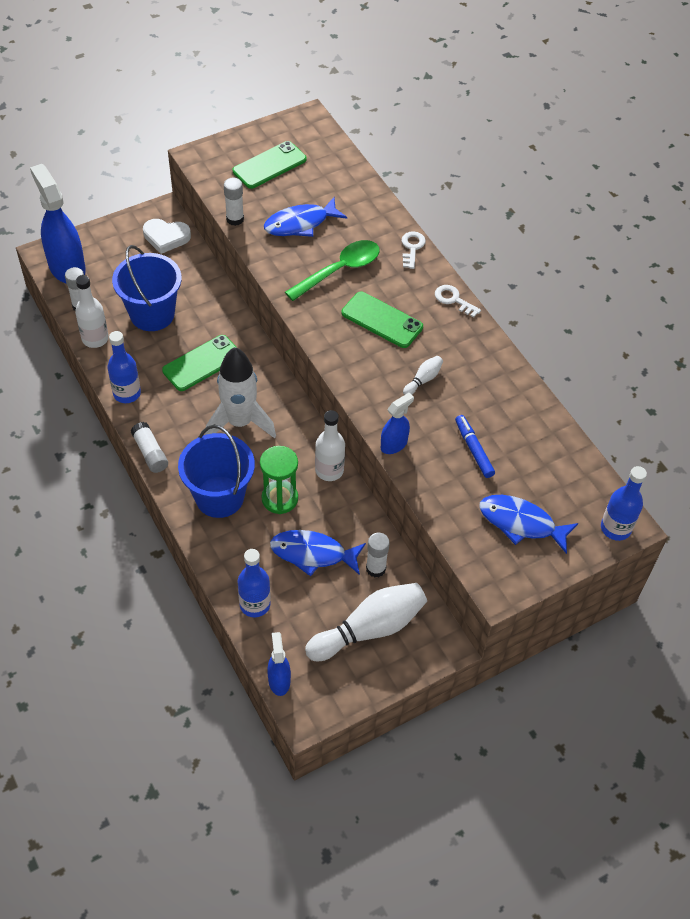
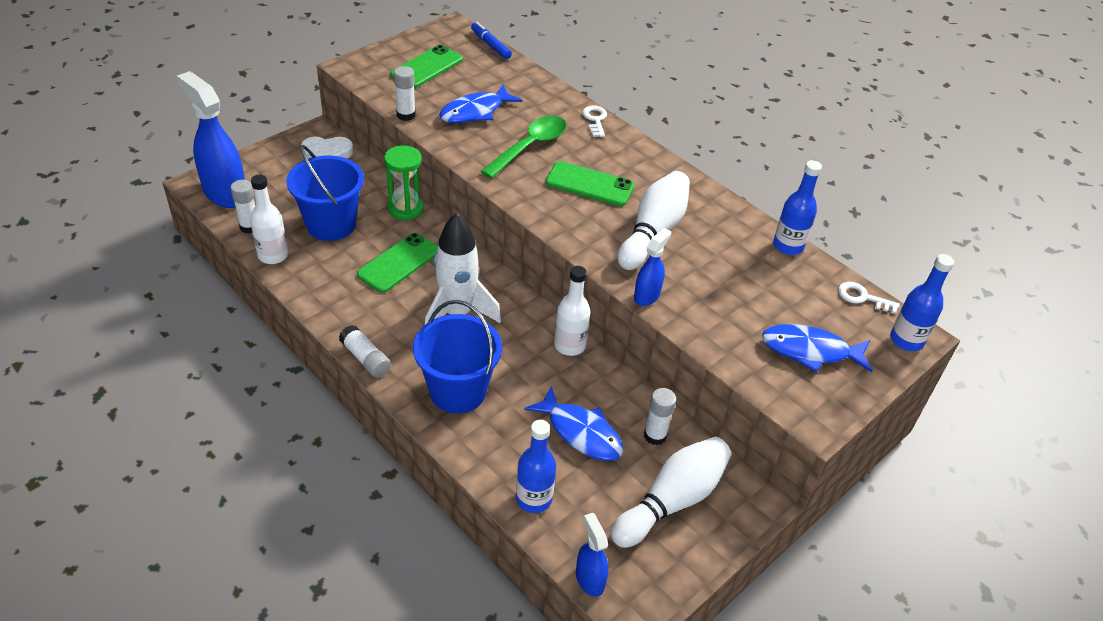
camera: 15 degrees left, 10 degrees down
(127, 393) = (323, 303): blue bottle -> blue bottle (788, 246)
(279, 498) = (525, 382): green hourglass -> green hourglass (405, 209)
(312, 554) = (581, 432): blue fish -> blue fish turned 135 degrees counterclockwise
(423, 380) = (653, 232): white bowling pin -> white bowling pin, size x2.24
(453, 300) = (654, 158): white key -> white key (862, 297)
(473, 449) = (731, 288): blue marker -> blue marker (490, 45)

